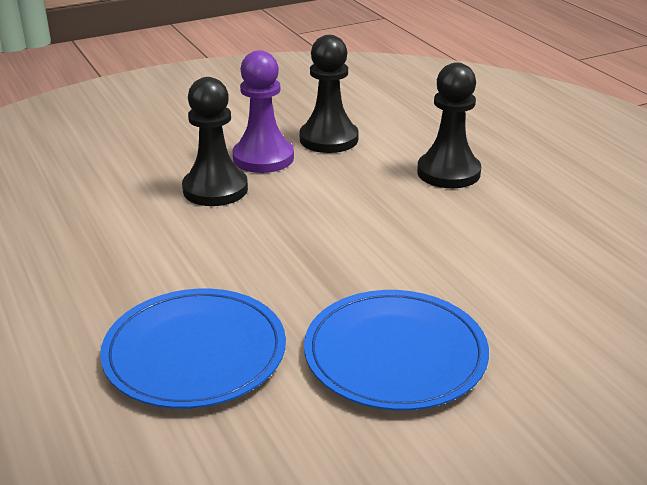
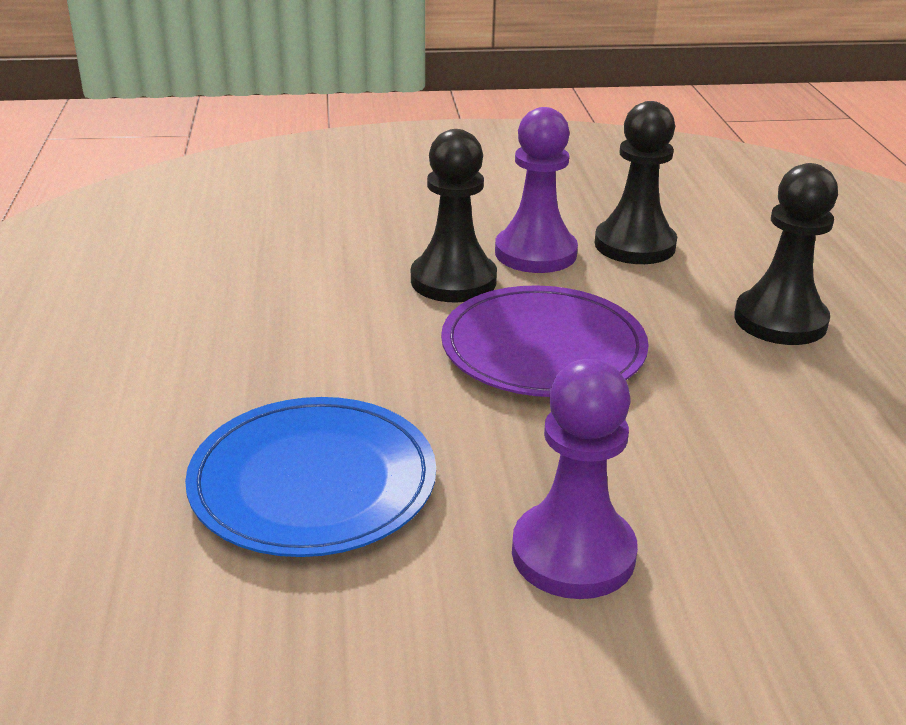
camera: 20 degrees right, 0 degrees up
(304, 224) = (543, 348): none -> purple plate
(395, 354) = (573, 554): blue plate -> purple pawn

